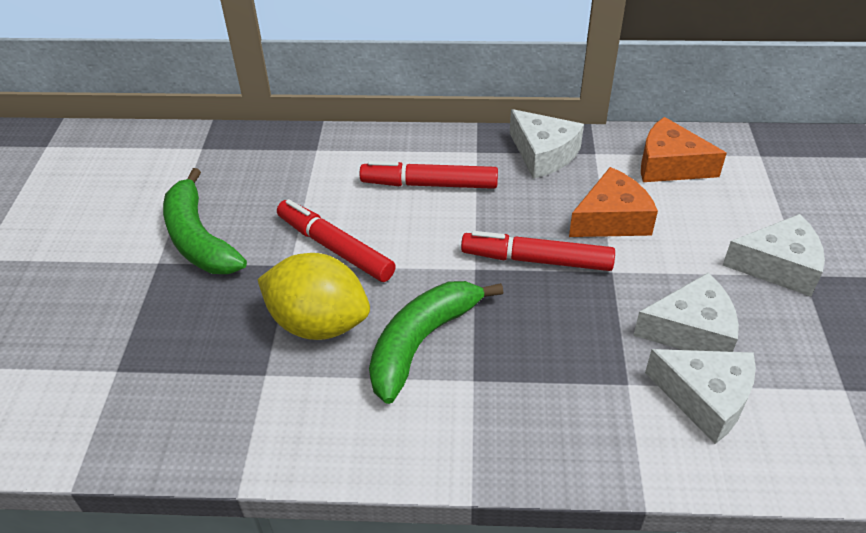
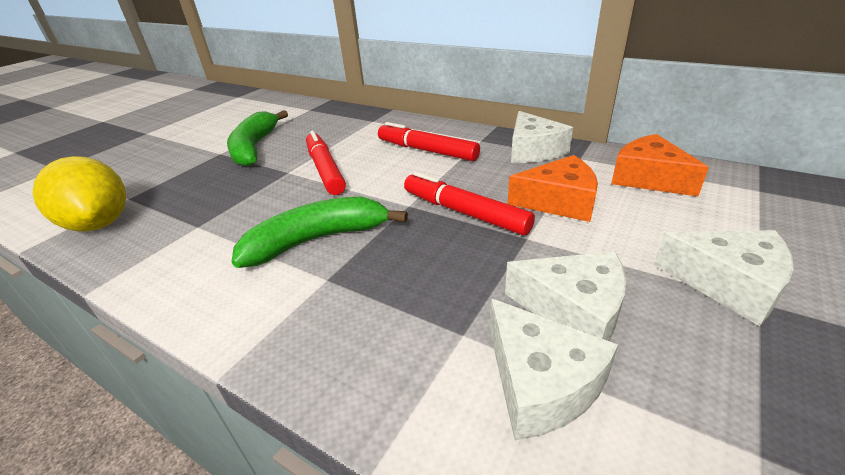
camera: 30 degrees right, 10 degrees down
(319, 323) = (264, 207): yellow lemon -> yellow lemon (100, 223)

